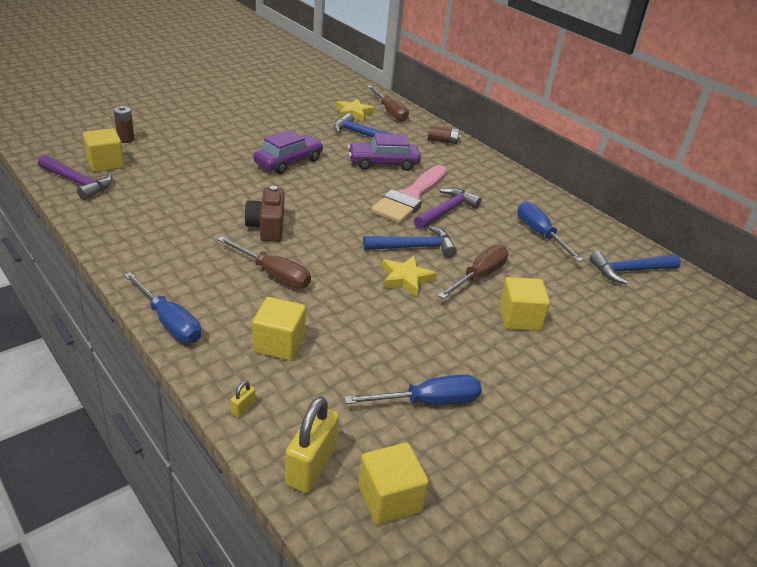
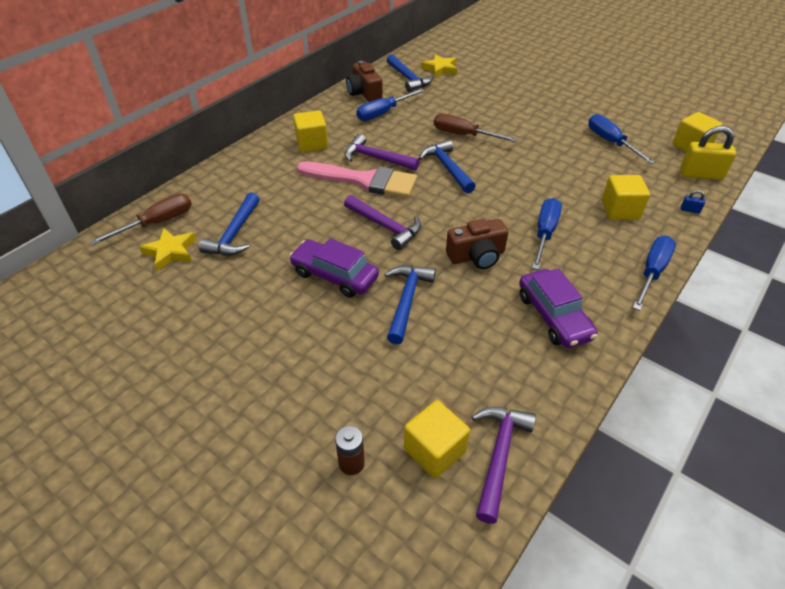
camera: 100 degrees left, 10 degrees up
(240, 183) = (406, 300): none -> blue hammer
(243, 408) = (690, 210): yellow padlock -> blue padlock
(273, 274) = (544, 233): brown screwdriver -> blue screwdriver
(335, 193) = (385, 226): none -> purple hammer
(383, 163) = (301, 207): purple car -> purple car (553, 316)
(406, 279) = (494, 166): yellow star -> yellow star (440, 69)
(442, 141) = (227, 175): brown battery -> none
(519, 318) = (500, 117): yellow cube -> yellow cube (312, 143)
(589, 231) = (364, 93): none -> brown camera

